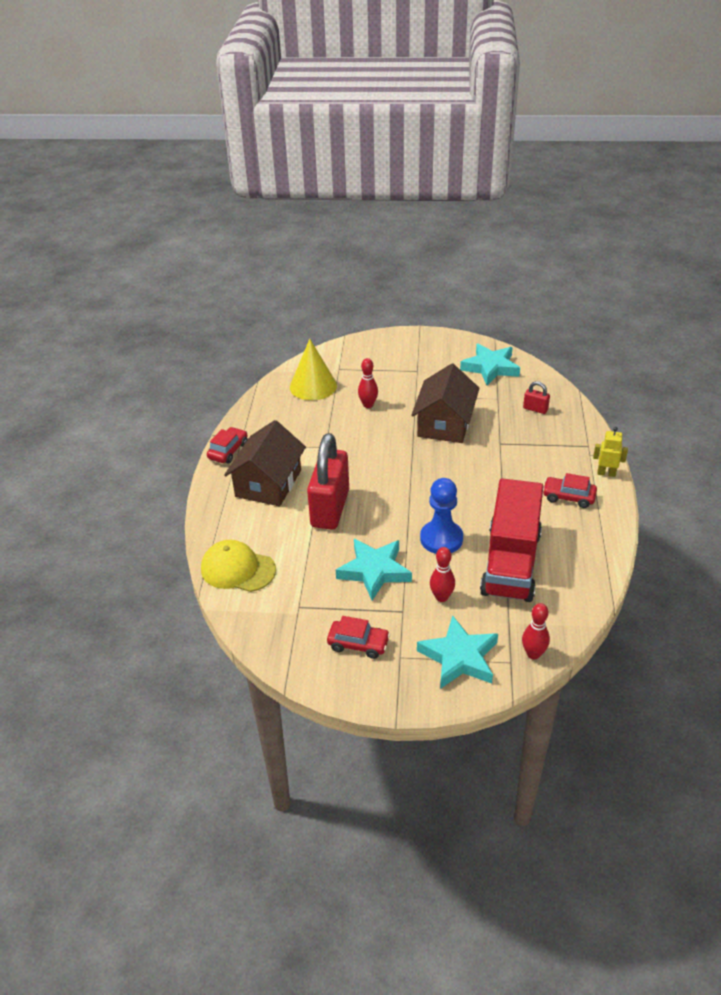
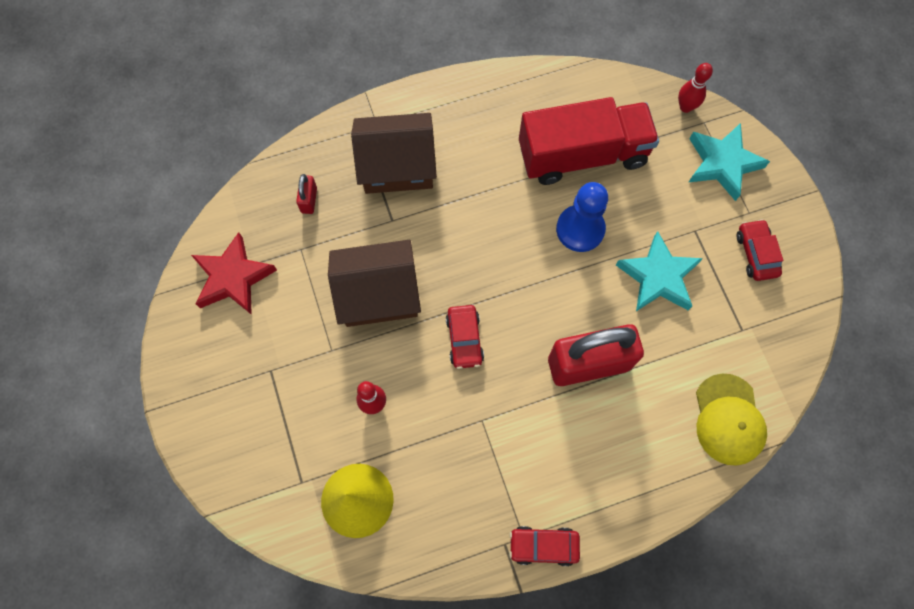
camera: 115 degrees left, 30 degrees up
(268, 483) = (580, 458): brown house -> brown house (397, 165)
(441, 597) = (659, 202): red bowling pin -> none
(490, 368) = (233, 277): turquoise star -> red star
(568, 497) = (458, 128): red car -> red car (464, 339)
(606, 473) = (403, 102): yellow robot -> none

